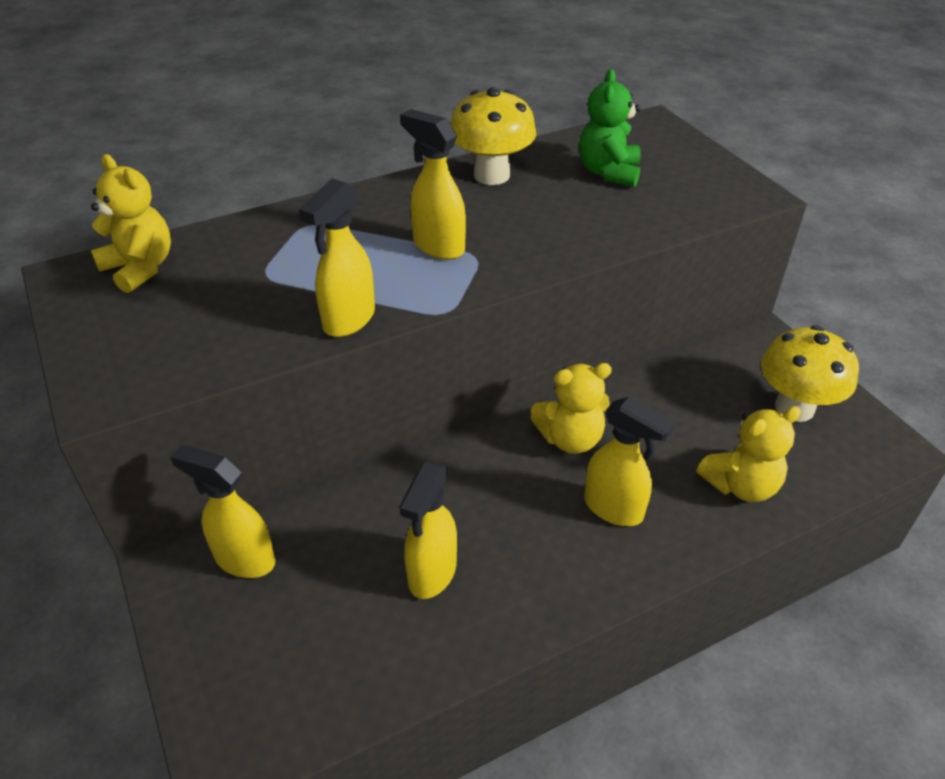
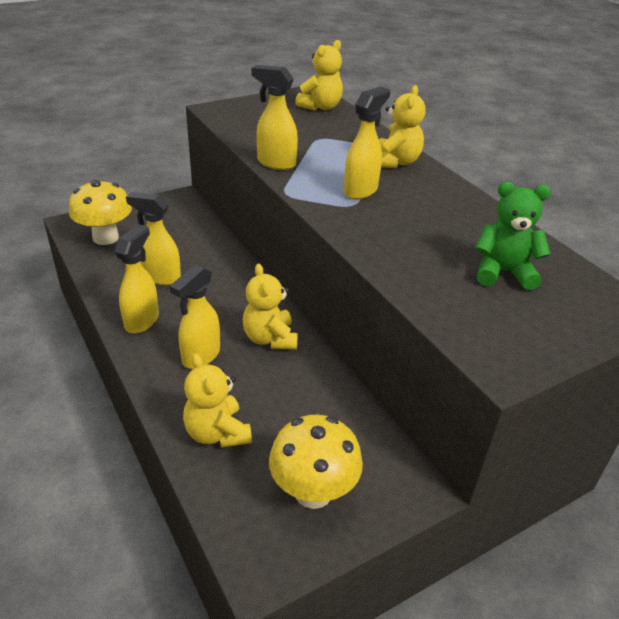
camera: 85 degrees right, 5 degrees down
(244, 559) = (182, 217): yellow spray bottle -> yellow spray bottle (142, 320)
(357, 213) = (395, 162): none -> yellow teddy bear
(491, 175) = (470, 213): yellow mushroom -> yellow mushroom (105, 238)

